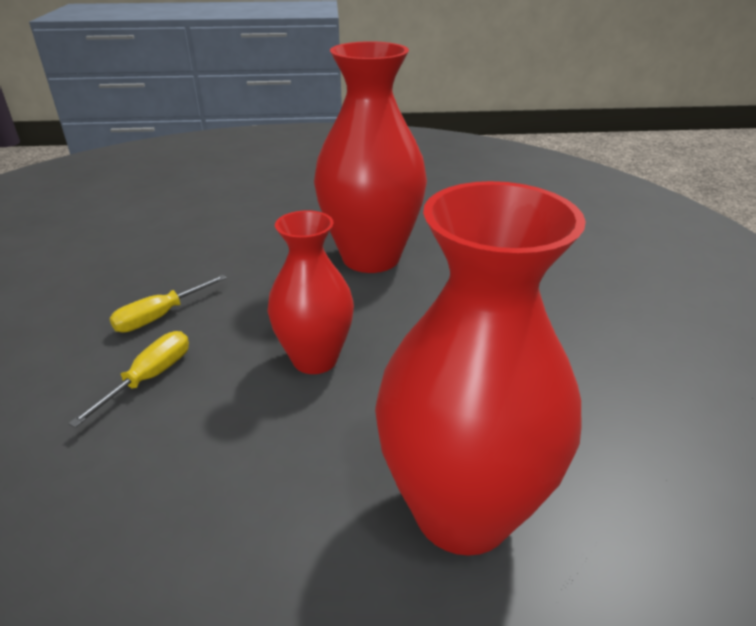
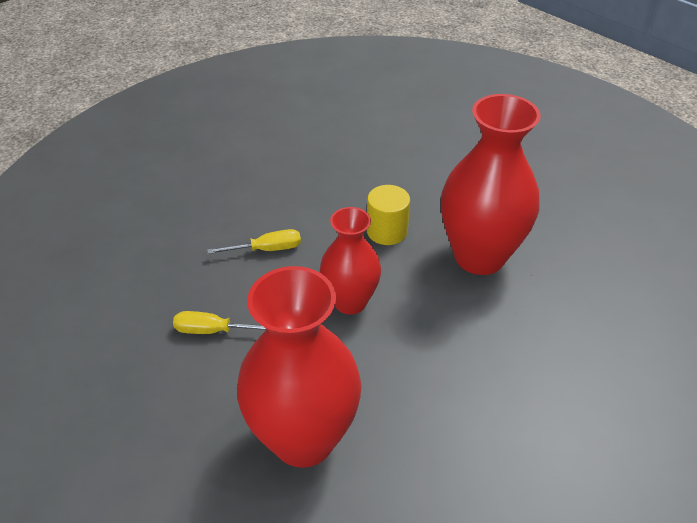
camera: 50 degrees right, 10 degrees up
(160, 316) = (312, 213): yellow screwdriver -> yellow screwdriver (213, 331)
(263, 286) = (387, 231): none -> yellow cylinder

